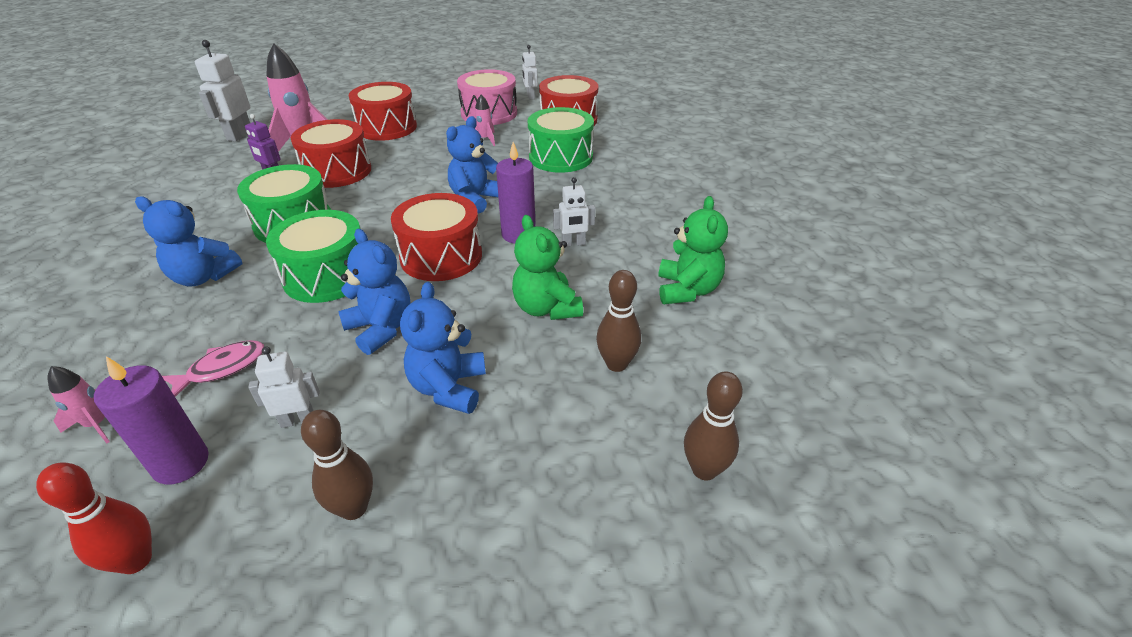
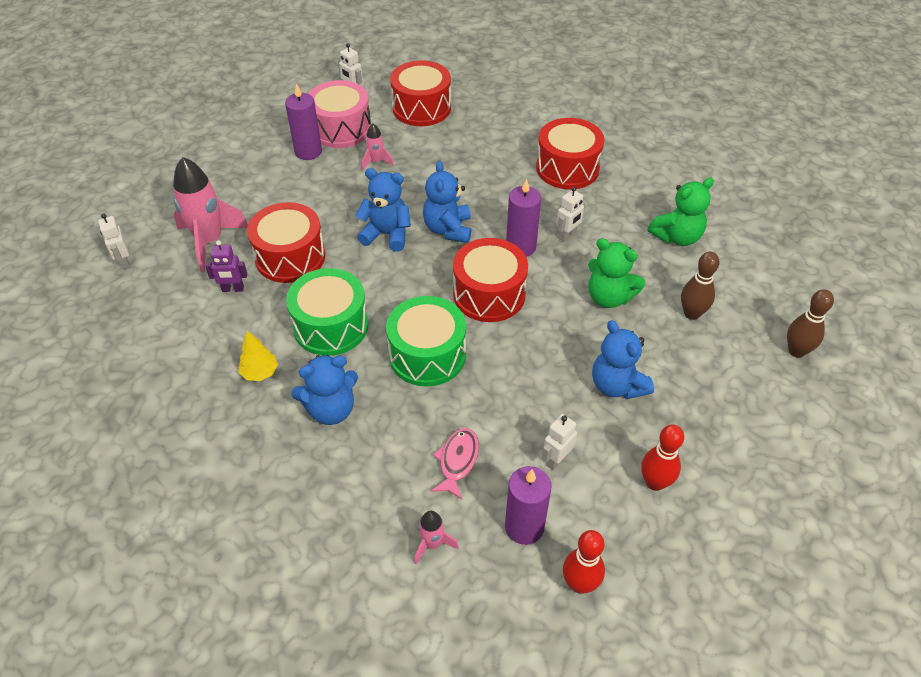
camera: 35 degrees left, 10 degrees up
(203, 230) = (260, 373): none -> yellow tree
(239, 135) = (124, 262): white robot -> white robot, size x0.61
(353, 508) = (655, 482): brown bowling pin -> red bowling pin
(381, 328) = (523, 372): blue teddy bear -> blue teddy bear (387, 234)
(387, 127) = (266, 187): red drum -> red drum (567, 168)
(446, 118) = (308, 152): none -> purple candle
(560, 157) = (463, 154): green drum -> none
(687, 290) = (677, 237): green teddy bear -> green teddy bear turned 90 degrees clockwise

